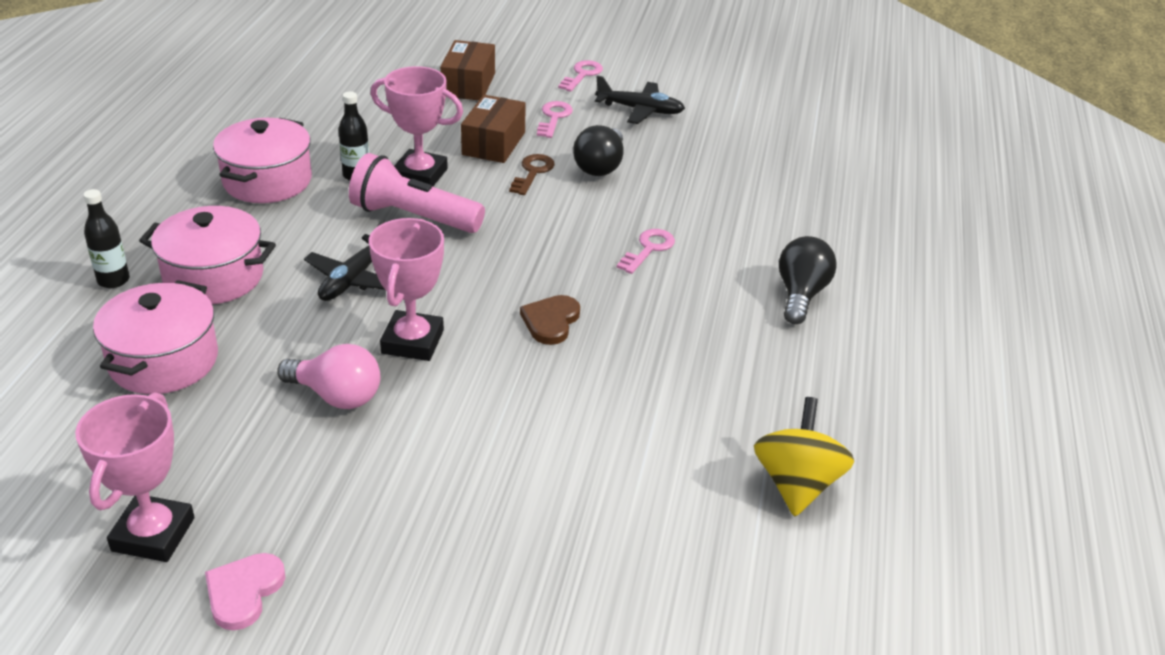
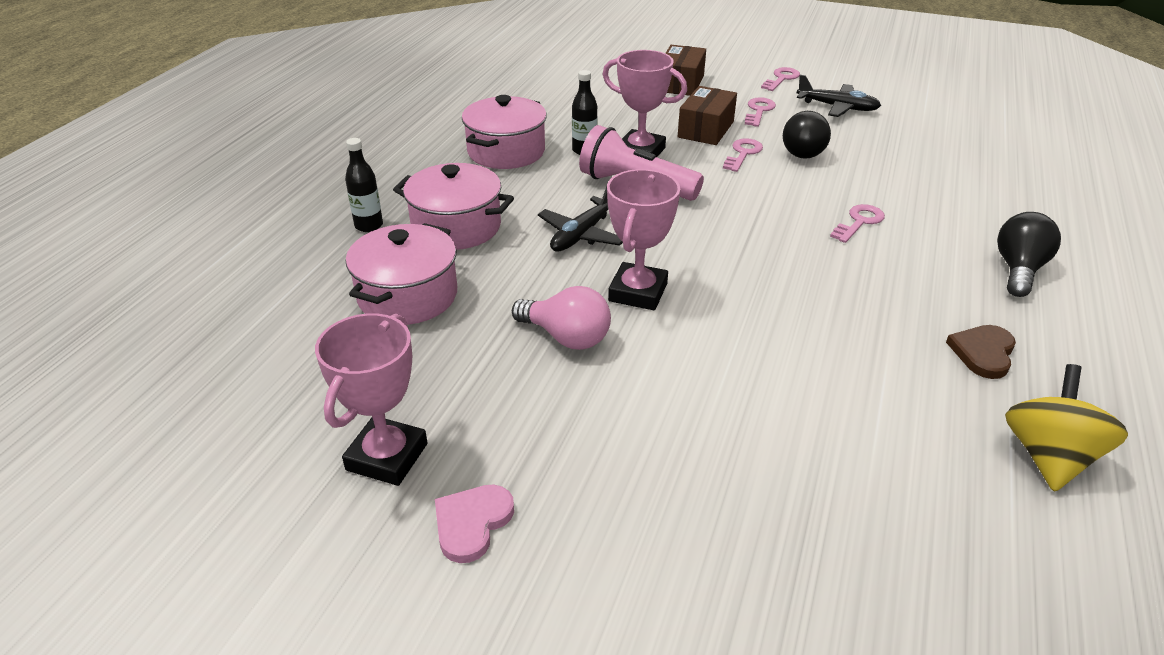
camera: 10 degrees right, 0 degrees up
(533, 172) = (743, 154): brown key -> pink key
(551, 321) = (770, 281): brown heart -> brown heart (983, 353)

